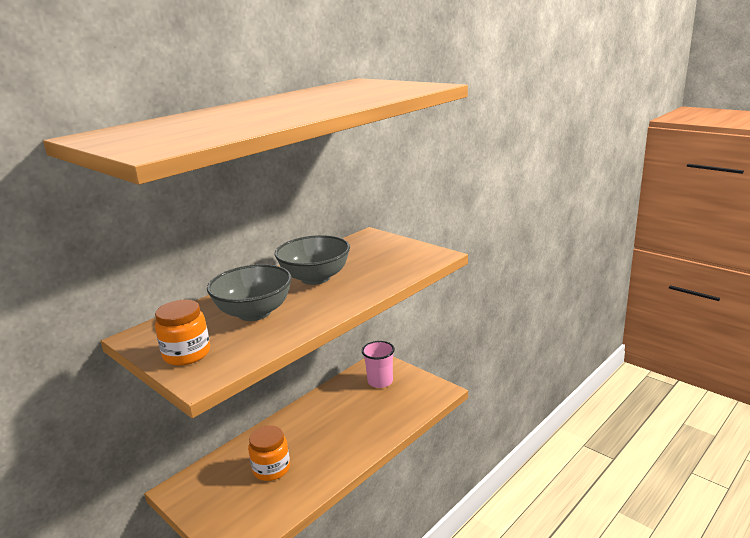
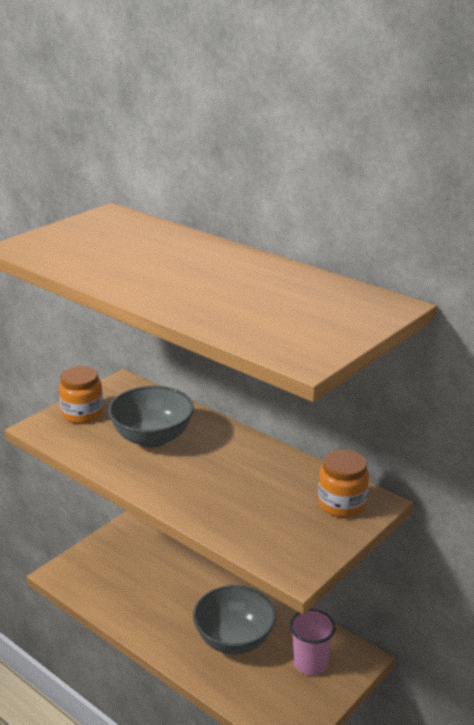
camera: 85 degrees right, 5 degrees up
(271, 469) = (152, 582): orange jar -> orange jar (342, 504)
(315, 278) = (232, 468): grey bowl -> grey bowl (234, 639)

